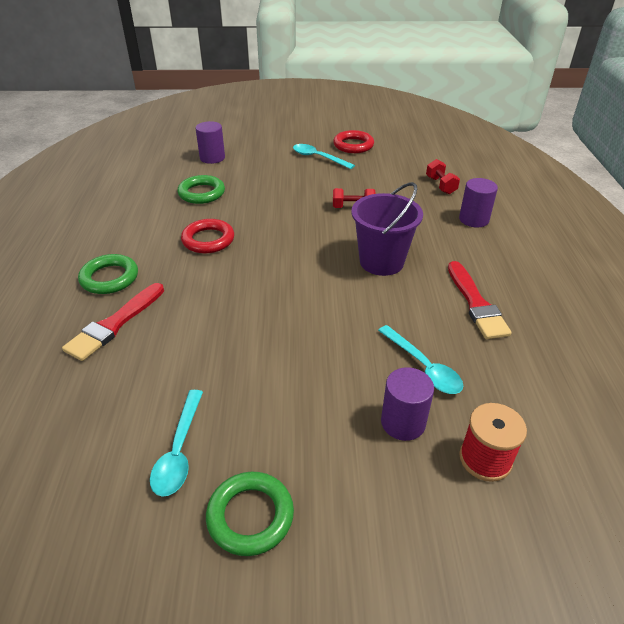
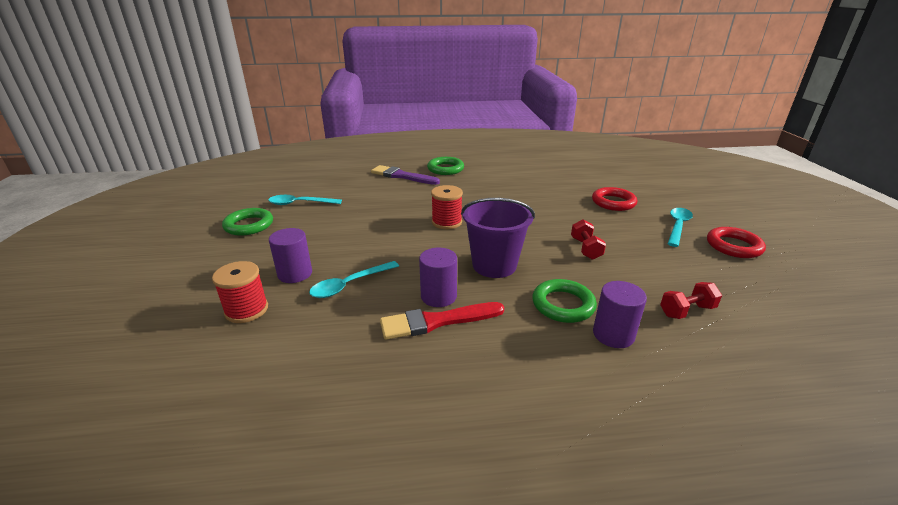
camera: 85 degrees right, 10 degrees down
(114, 324) = (402, 176): red brush -> purple brush
(201, 193) = (564, 182): green ring -> green ring (563, 305)
(208, 240) = (498, 191): red ring -> red ring (613, 202)
(212, 158) = (626, 180): purple cylinder -> purple cylinder (438, 296)
(284, 287) = (446, 222): none -> red spool

